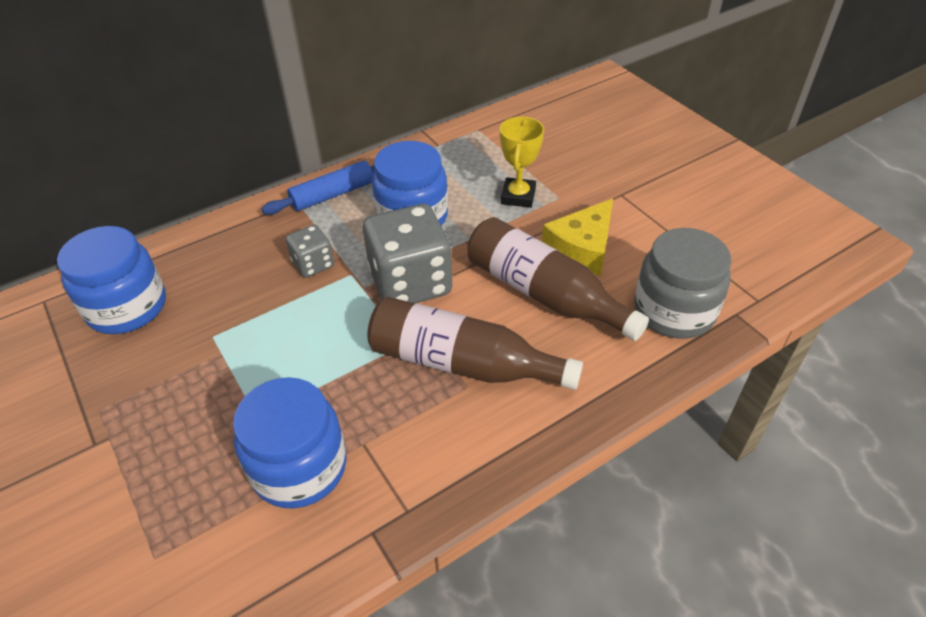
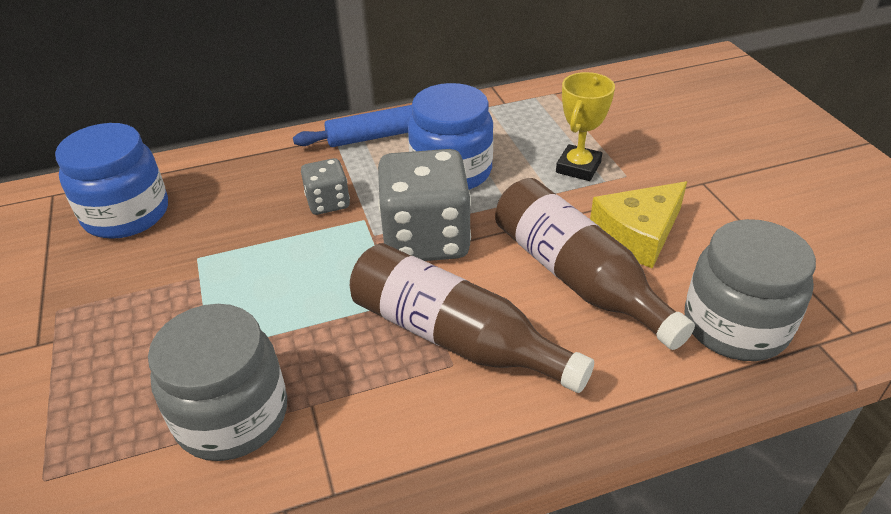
camera: 15 degrees right, 5 degrees down
(299, 467) = (232, 415): blue jar -> grey jar

